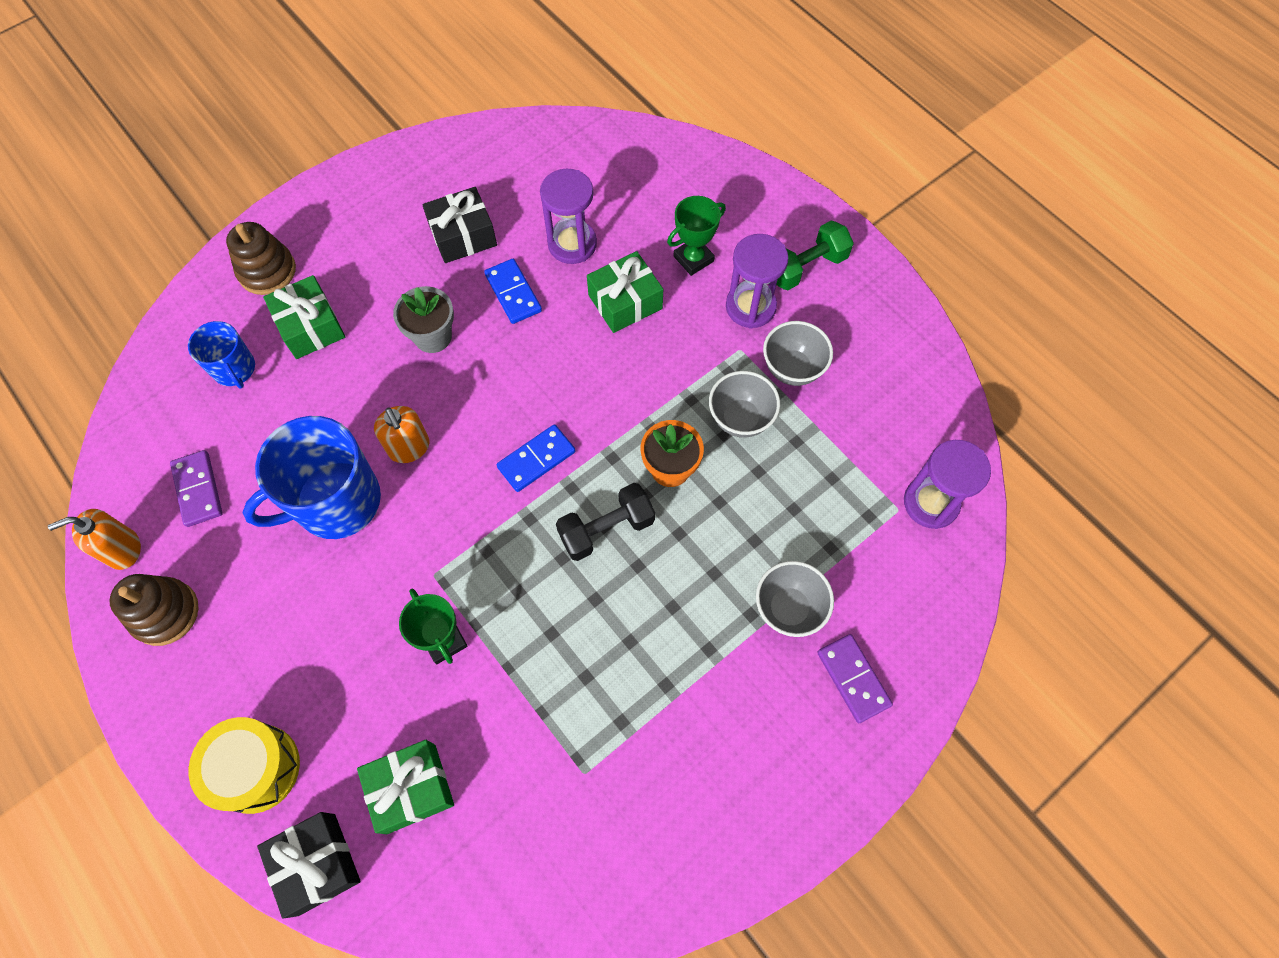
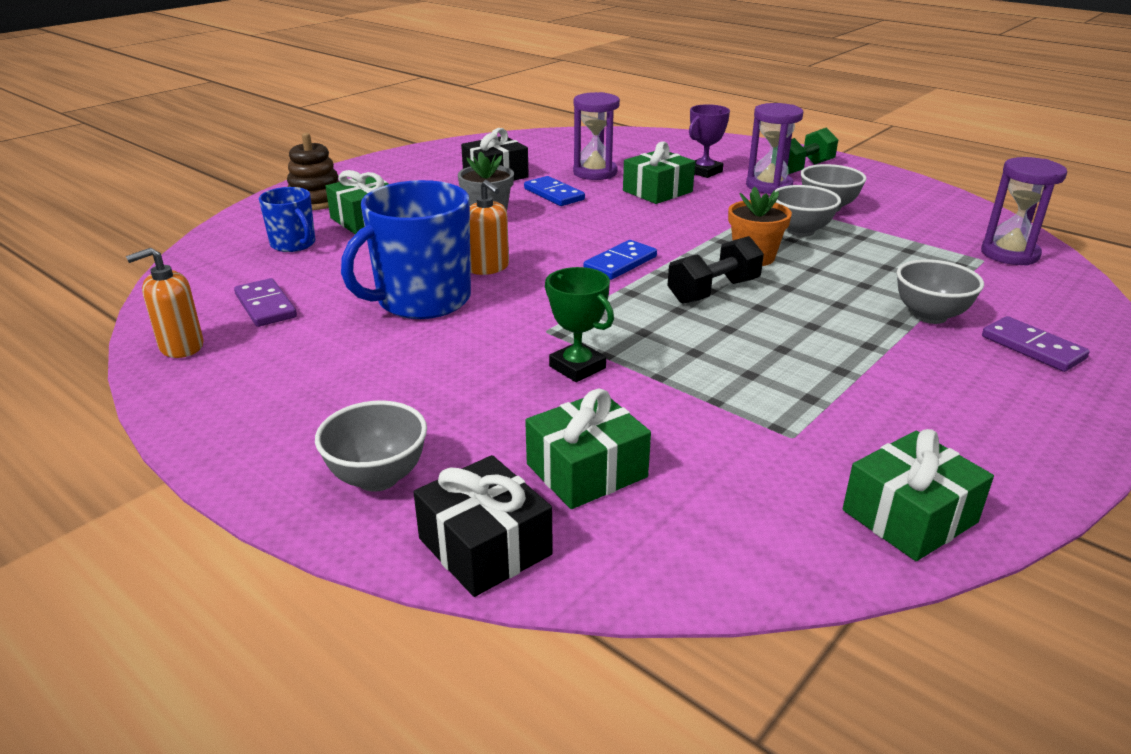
camera: 10 degrees left, 35 degrees down
(165, 613) = (237, 381): brown stacking toy -> none
(256, 768) = (378, 477): yellow drum -> grey bowl
(628, 888) = (909, 516): none -> green gift
(693, 259) = (704, 172): green trophy -> purple trophy

